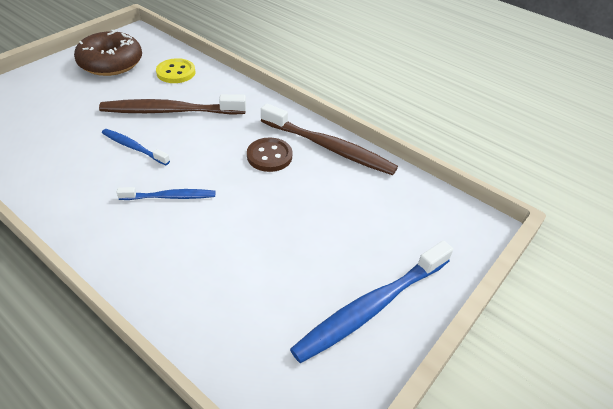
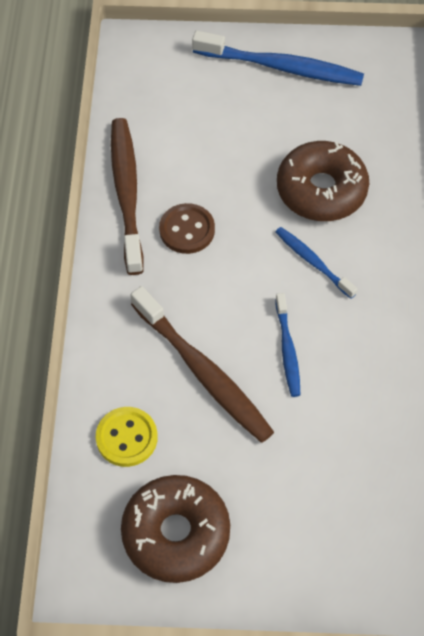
camera: 125 degrees left, 15 degrees up
(218, 242) = (321, 190): none -> brown donut

